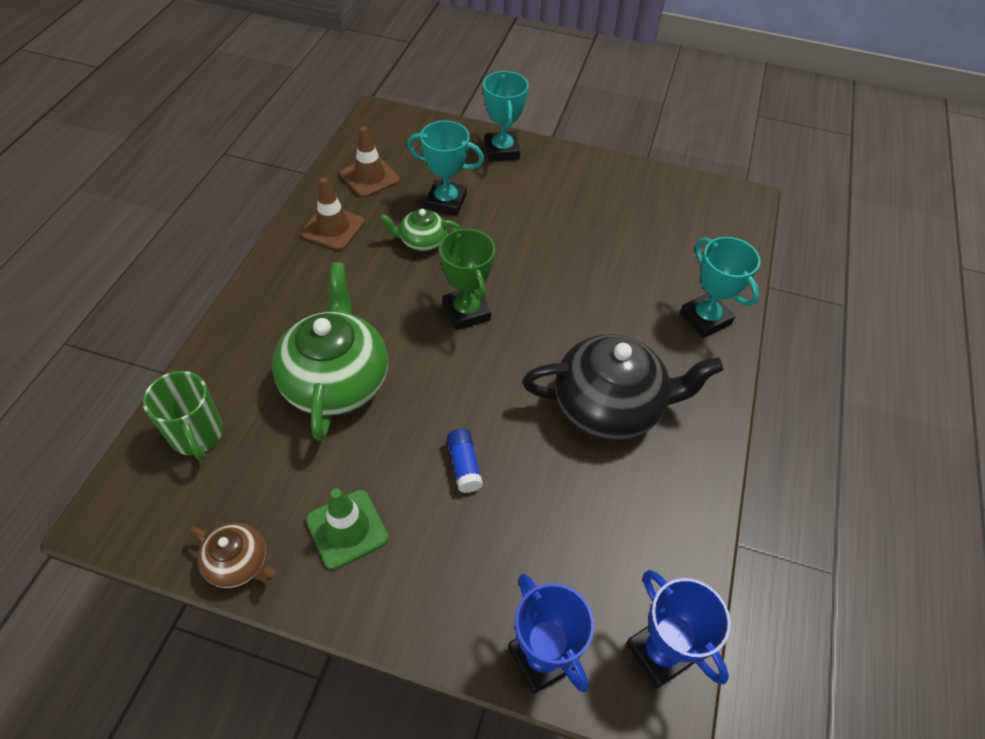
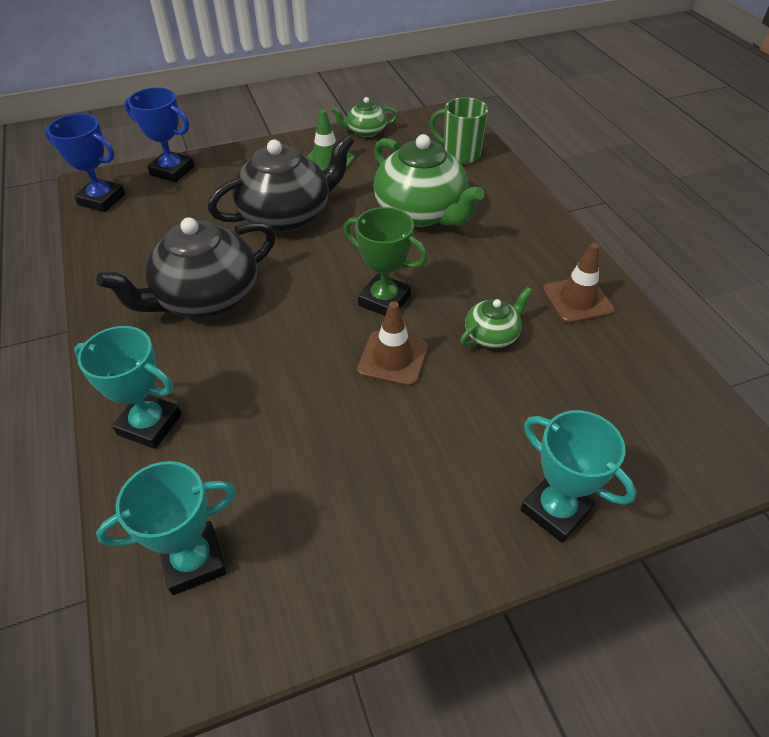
camera: 145 degrees right, 5 degrees down
(239, 563) = (365, 131): brown teapot -> green teapot
(370, 177) = (628, 368): brown traffic cone -> brown traffic cone (392, 358)
(446, 202) = (524, 390): turquoise trophy -> turquoise trophy (194, 561)
(464, 465) = (287, 215): blue glue stick -> black teapot

